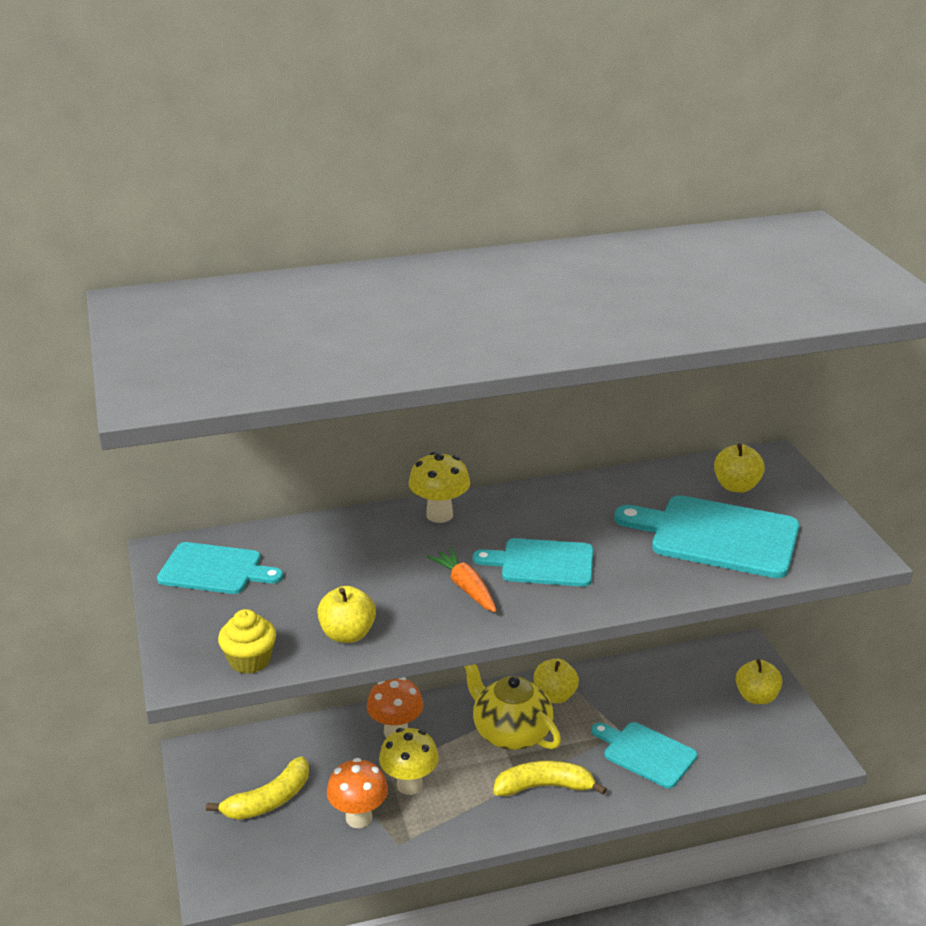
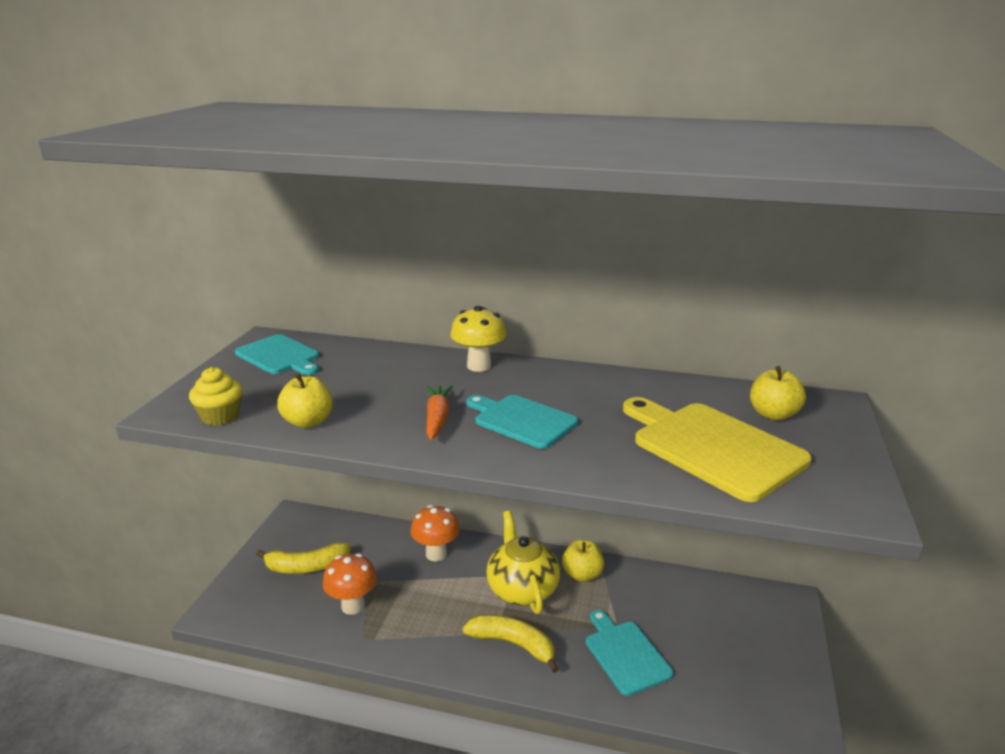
camera: 30 degrees right, 5 degrees down
(409, 785) = (410, 597): yellow mushroom -> none
(717, 536) = (712, 447): turquoise cutting board -> yellow cutting board
(756, 697) = (772, 647): yellow apple -> none

